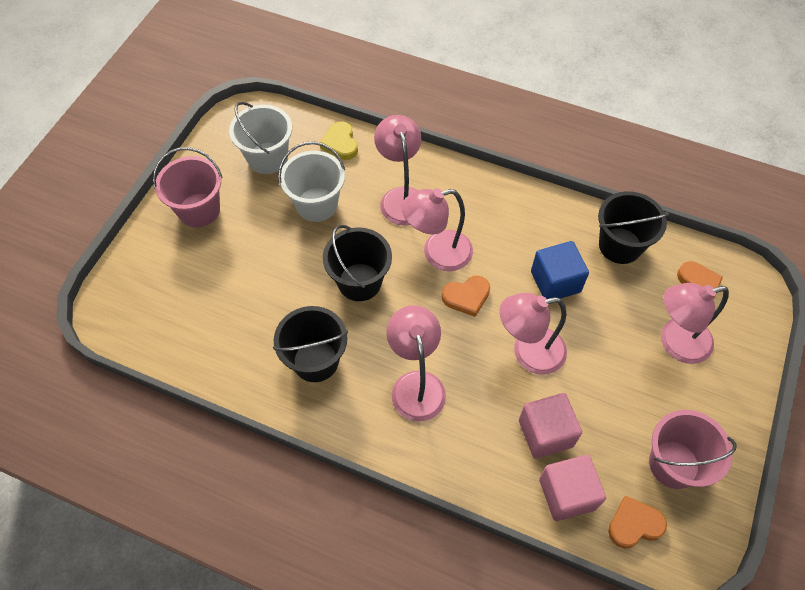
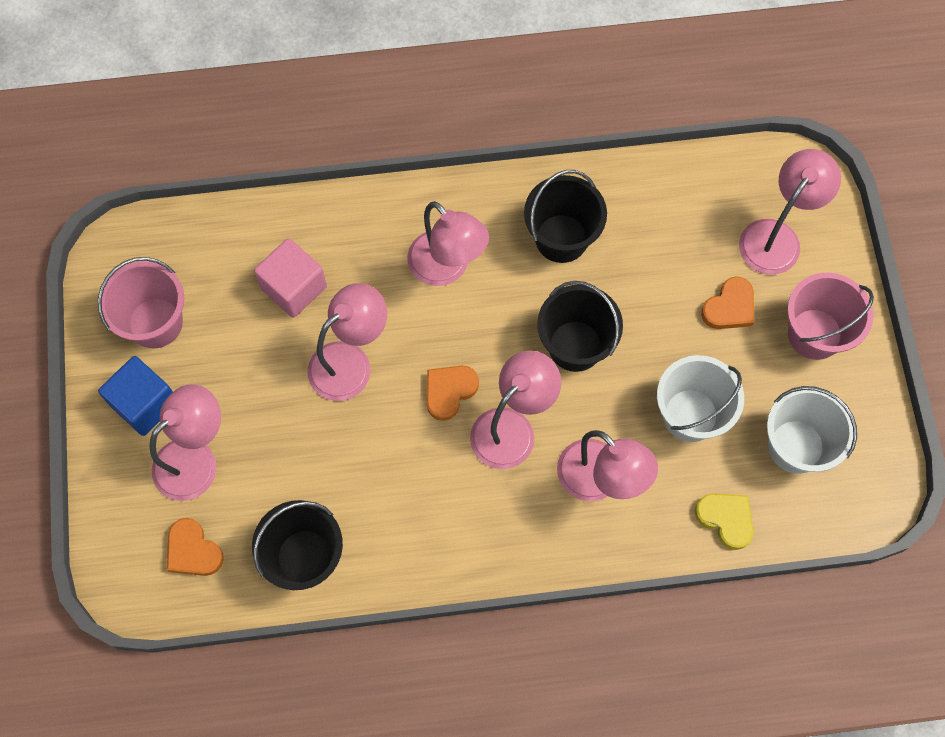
camera: 150 degrees right, 10 degrees up
(166, 281) = (776, 236): none -> pink lamp
(555, 282) = (360, 464): blue cube -> blue cube (145, 404)
(567, 494) = (248, 242): pink cube -> none
(634, 524) = (175, 247): orange heart -> orange heart (729, 307)

